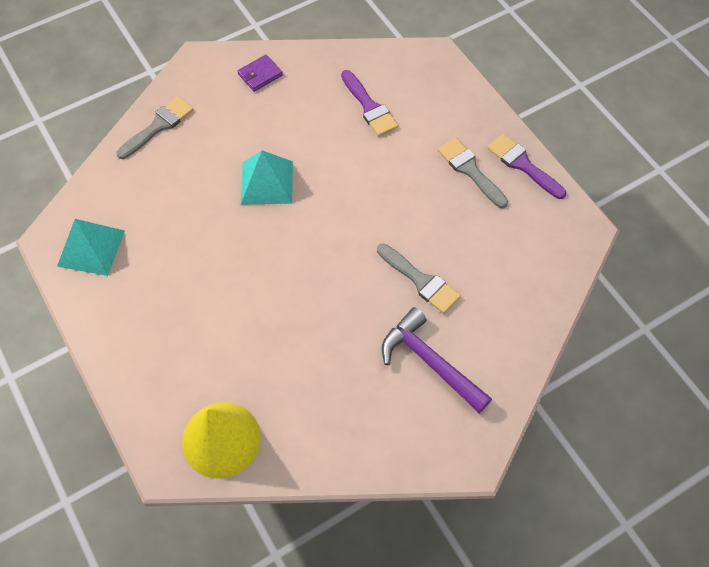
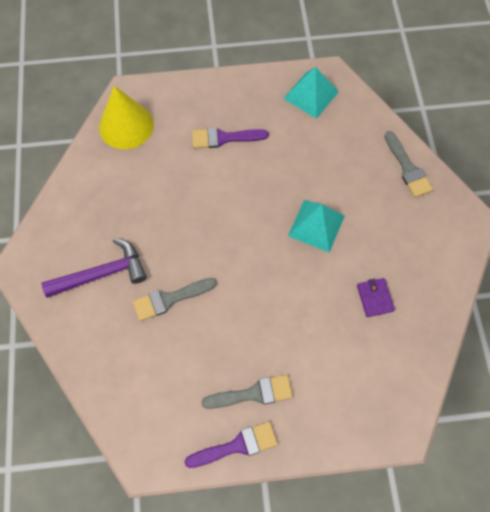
camera: 115 degrees right, 5 degrees up
(260, 75) = (436, 263): purple wallet -> purple wallet (374, 298)
(369, 107) = (361, 339): purple brush -> purple brush (224, 138)

